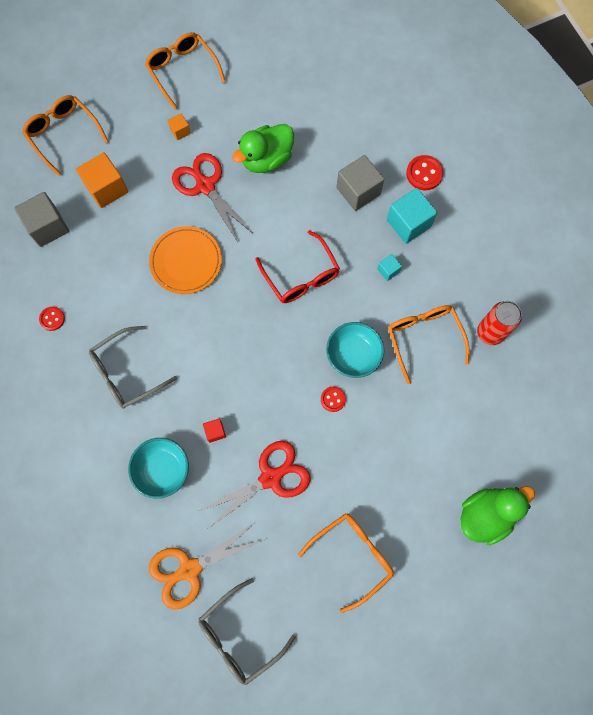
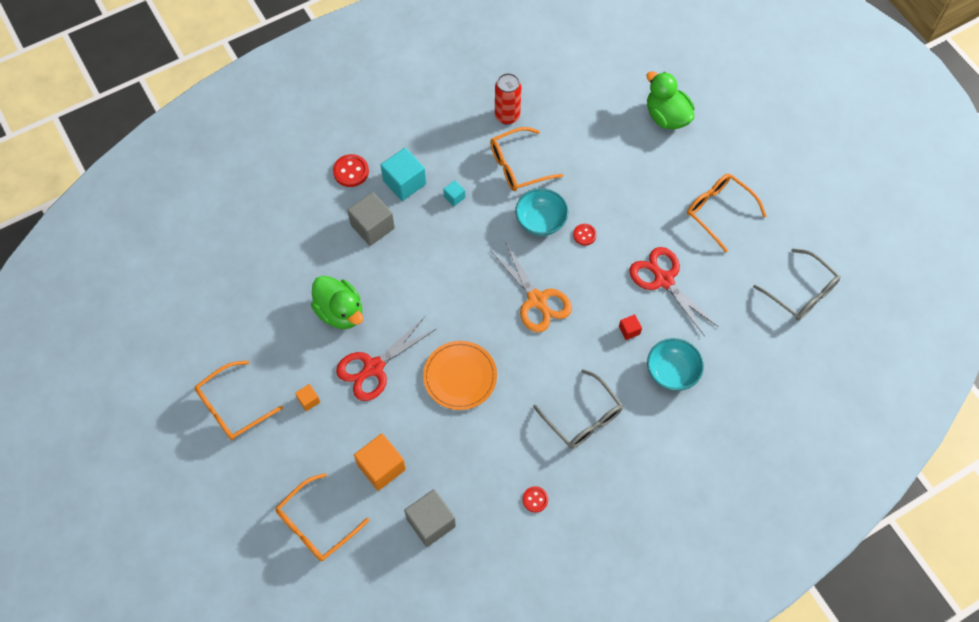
camera: 95 degrees left, 10 degrees down
(190, 569) = (755, 338): orange scissors -> orange scissors (537, 300)
(301, 276) = (466, 270): red glasses -> none

